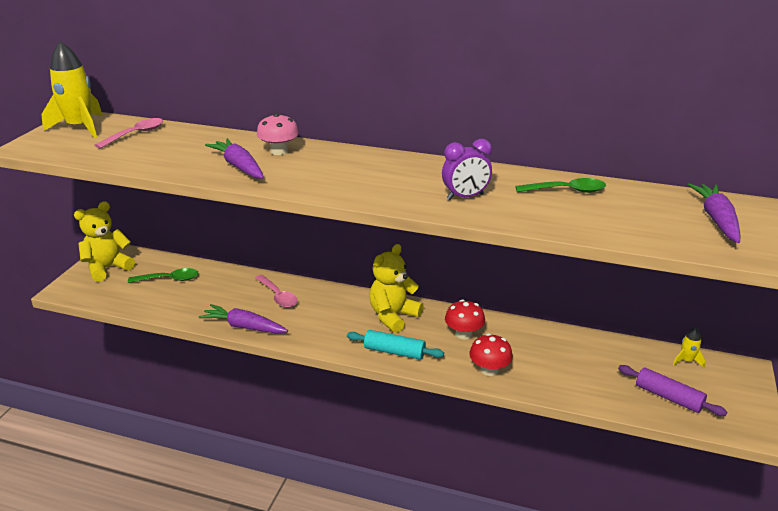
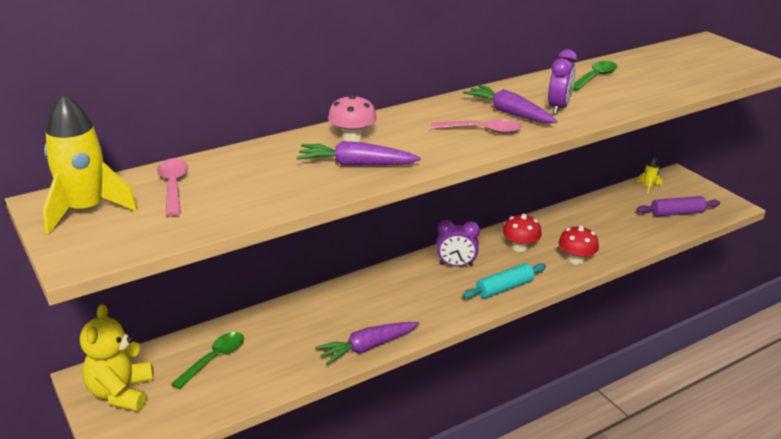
camera: 50 degrees left, 0 degrees up
(278, 296) = (344, 307): pink spoon -> pink spoon (482, 131)
(393, 316) = (456, 265): yellow teddy bear -> purple clock
(716, 219) = (692, 60): purple carrot -> purple carrot (509, 113)

